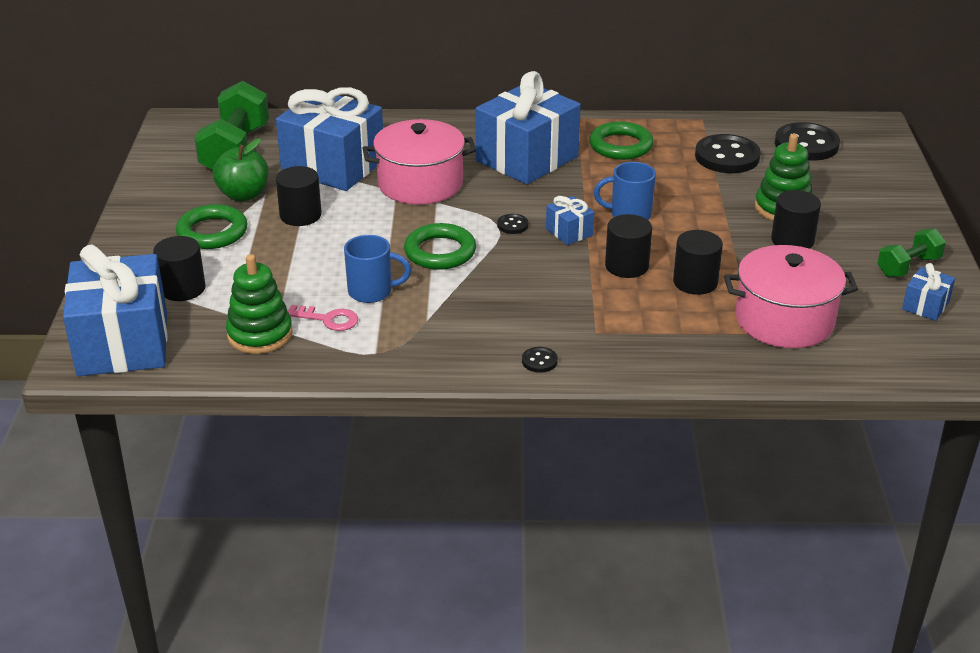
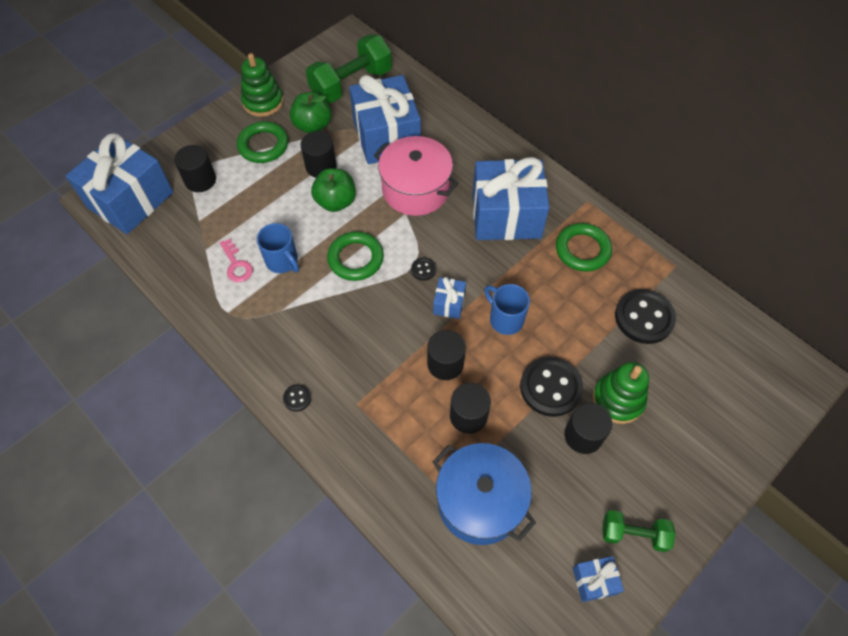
camera: 45 degrees right, 25 degrees up
(260, 334) = (193, 248): green stacking toy -> green stacking toy (263, 102)
(357, 229) = (336, 202): none -> green apple
(784, 320) = (480, 501): pink pot -> blue pot
(806, 144) = (721, 352): black button -> black button (550, 387)

